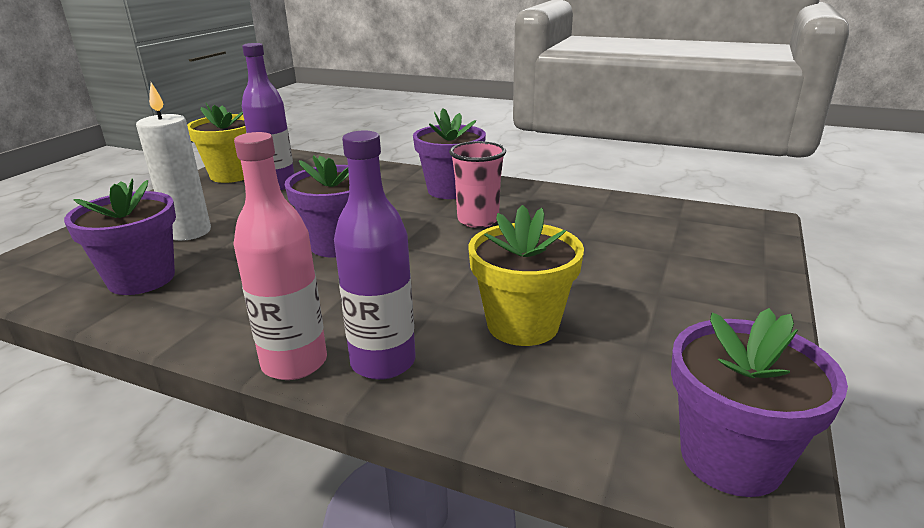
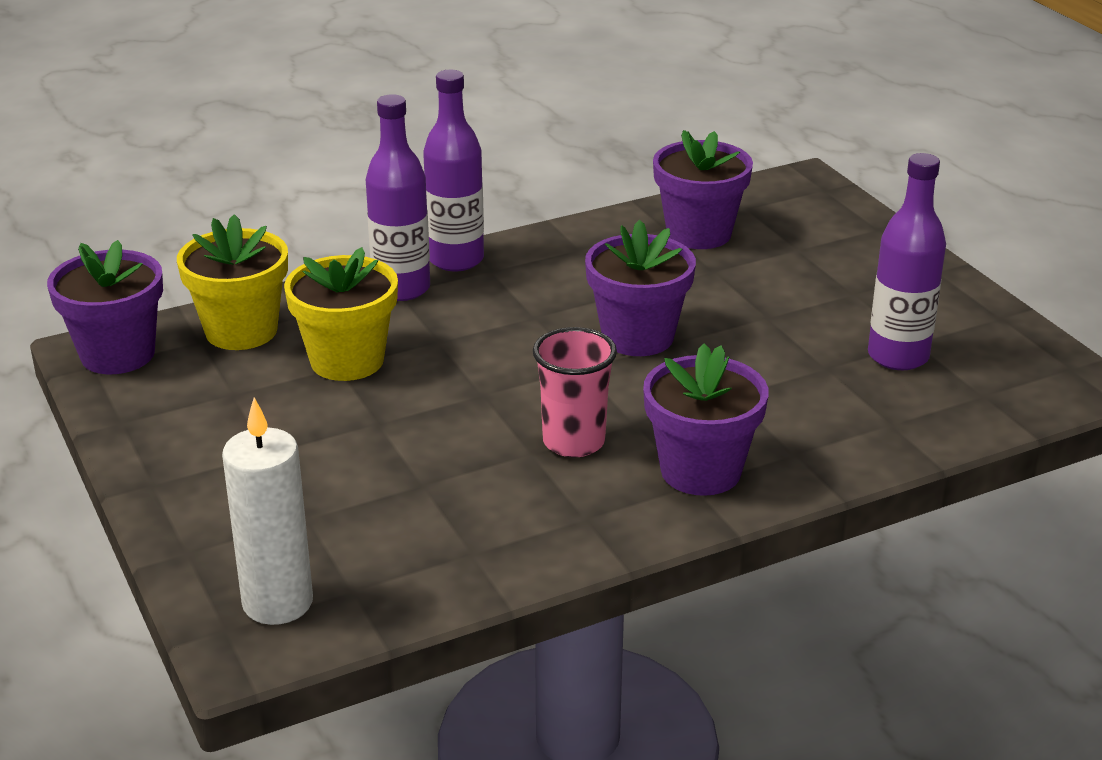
camera: 130 degrees right, 5 degrees up
(189, 232) = (792, 272): white candle -> white candle (277, 603)
(232, 175) = (988, 339): yellow flower pot -> yellow flower pot (241, 331)
(294, 363) = (456, 260): pink bottle -> purple bottle

